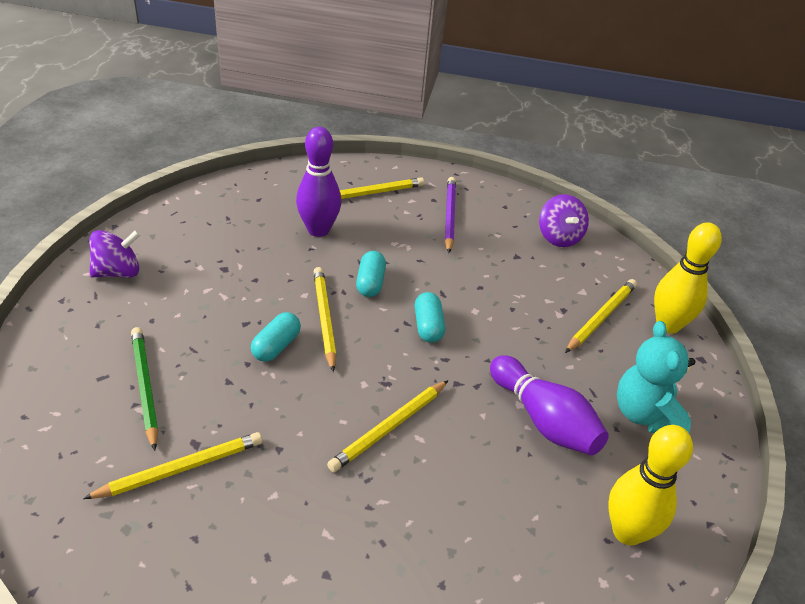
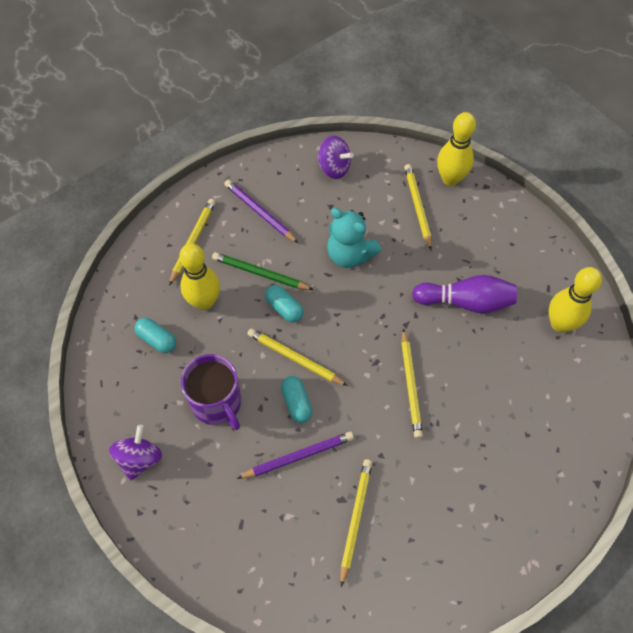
camera: 45 degrees left, 20 degrees up
(145, 387) = (271, 503): green pencil -> green pencil (260, 273)
(216, 380) = (298, 456): none -> purple pencil
(222, 291) = (217, 403): none -> purple mug
(318, 230) = (204, 302): purple bowling pin -> yellow bowling pin
(428, 326) = (349, 304): turquoise capsule -> turquoise capsule (157, 340)
(645, 415) = (500, 249): turquoise teddy bear -> turquoise teddy bear (349, 255)

